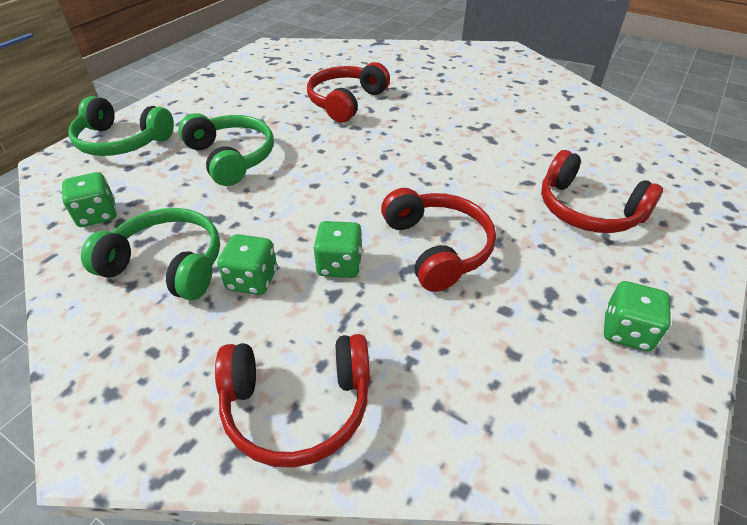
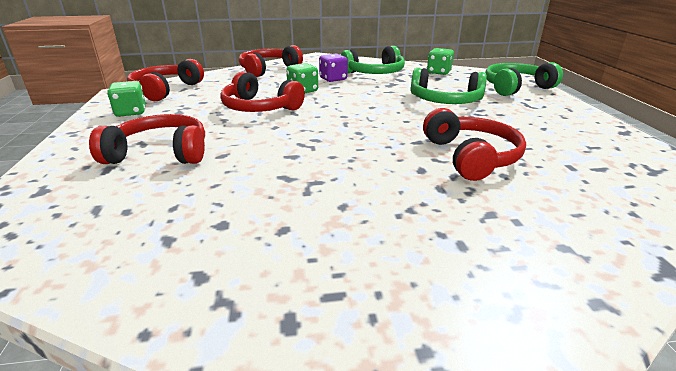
camera: 140 degrees right, 15 degrees down
(252, 280) = (333, 79): green dice -> purple dice
(559, 408) = (165, 90): none -> red headphones

